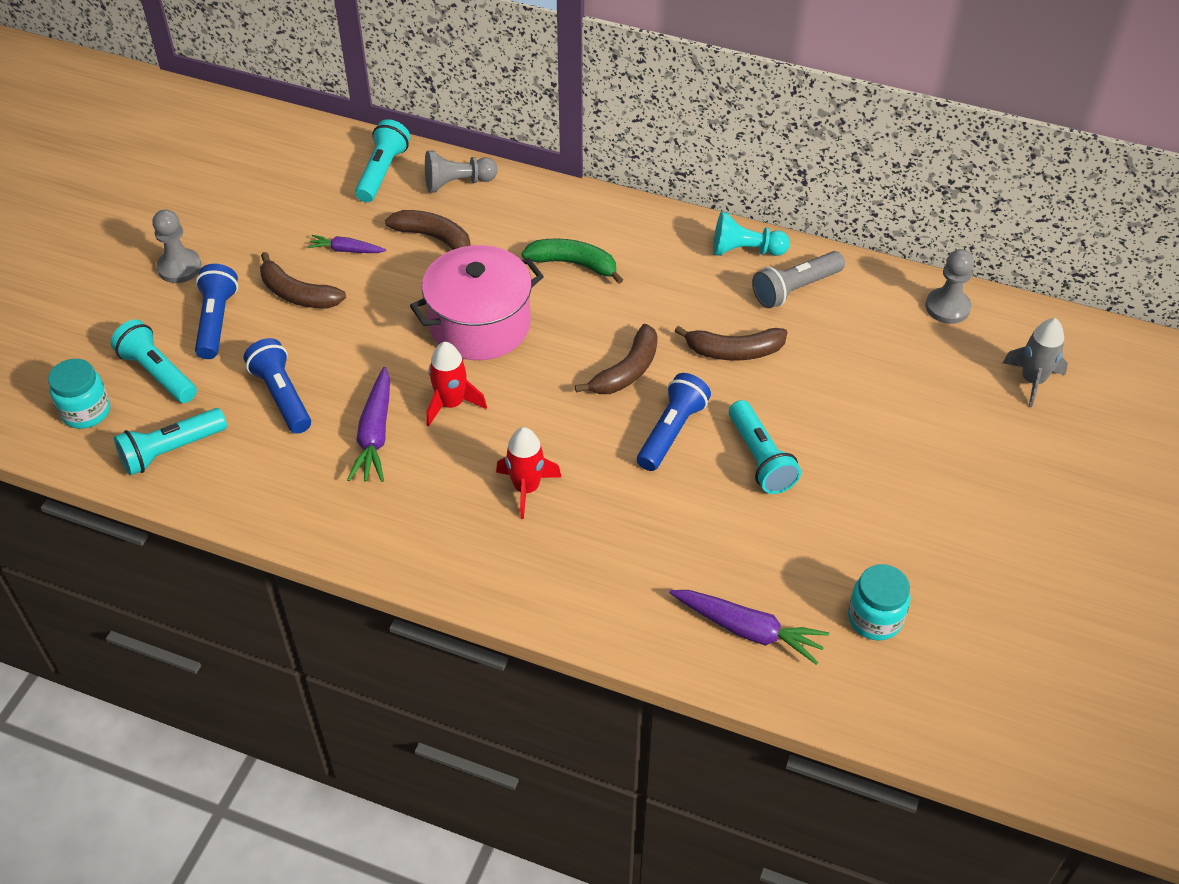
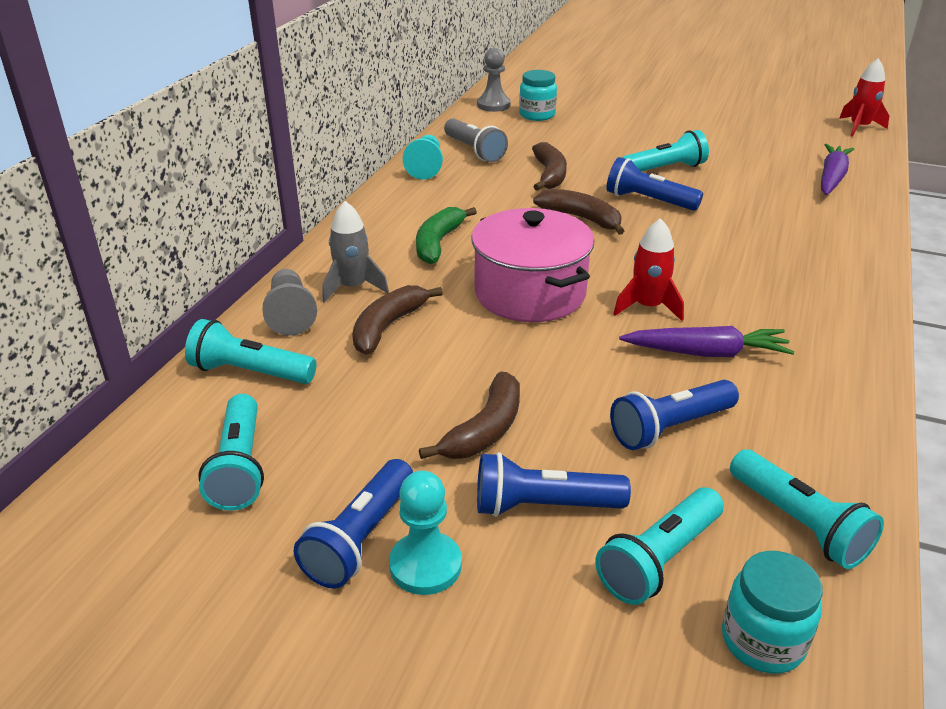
camera: 90 degrees left, 15 degrees down
(179, 267) = (425, 565): grey pawn -> turquoise pawn
(208, 239) = (360, 538): none -> blue flashlight
(281, 181) = (239, 467): none -> turquoise flashlight
(346, 250) = (402, 393): purple carrot -> none
(526, 488) = (740, 264): red rocket -> red rocket (859, 127)
(874, 618) = (793, 140): turquoise jar -> turquoise jar (537, 115)
(1032, 380) = (562, 88): grey rocket -> grey rocket (353, 287)

